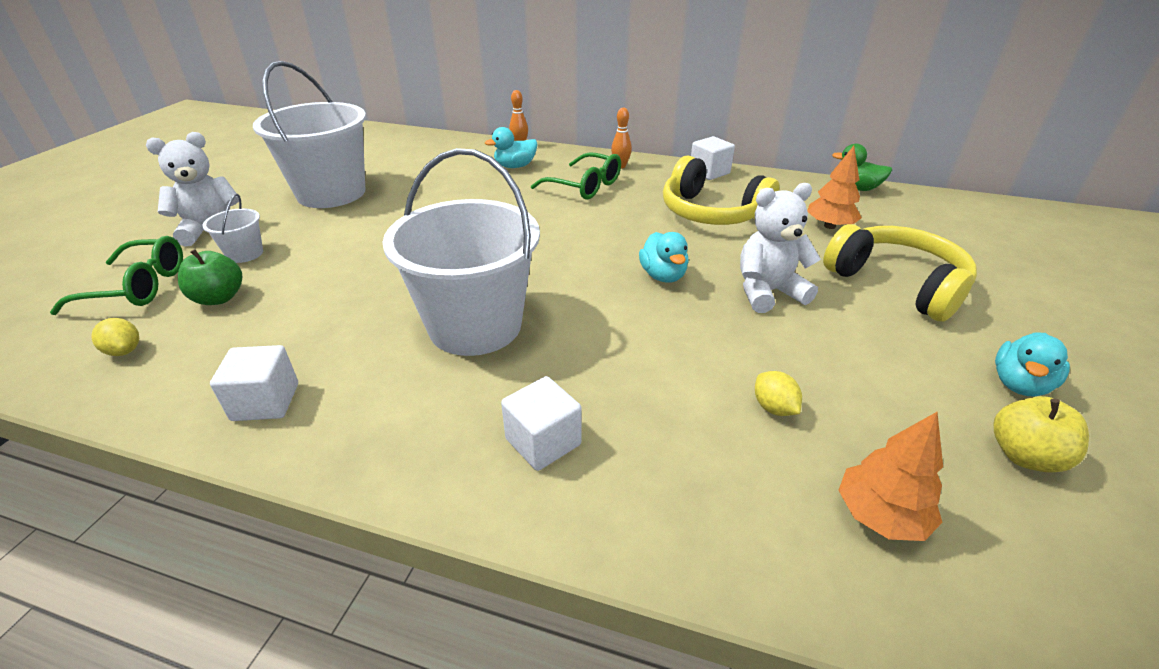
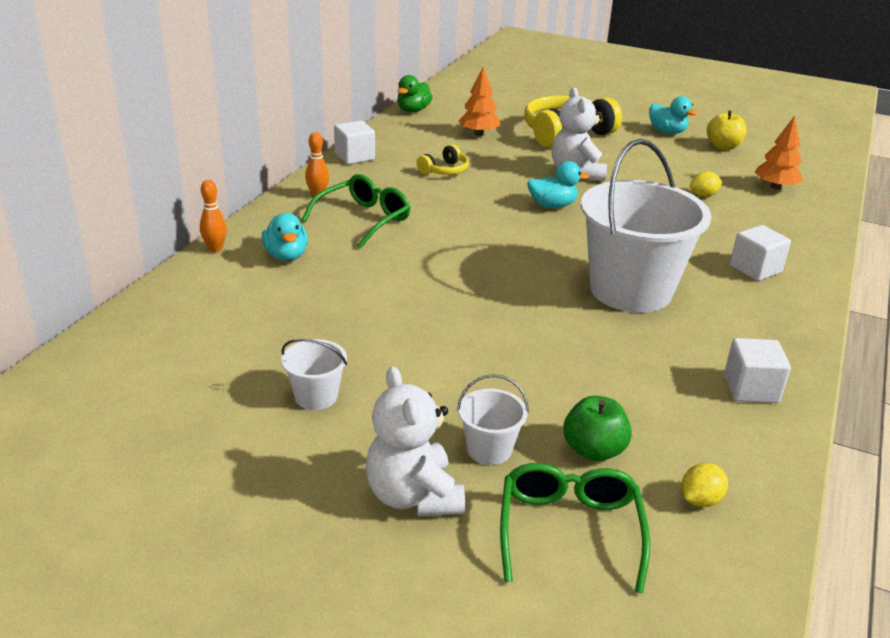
camera: 85 degrees left, 5 degrees down
(331, 193) = (316, 396): white bucket -> white bucket, size x0.43
(711, 213) = (444, 170): yellow headphones -> yellow headphones, size x0.49

